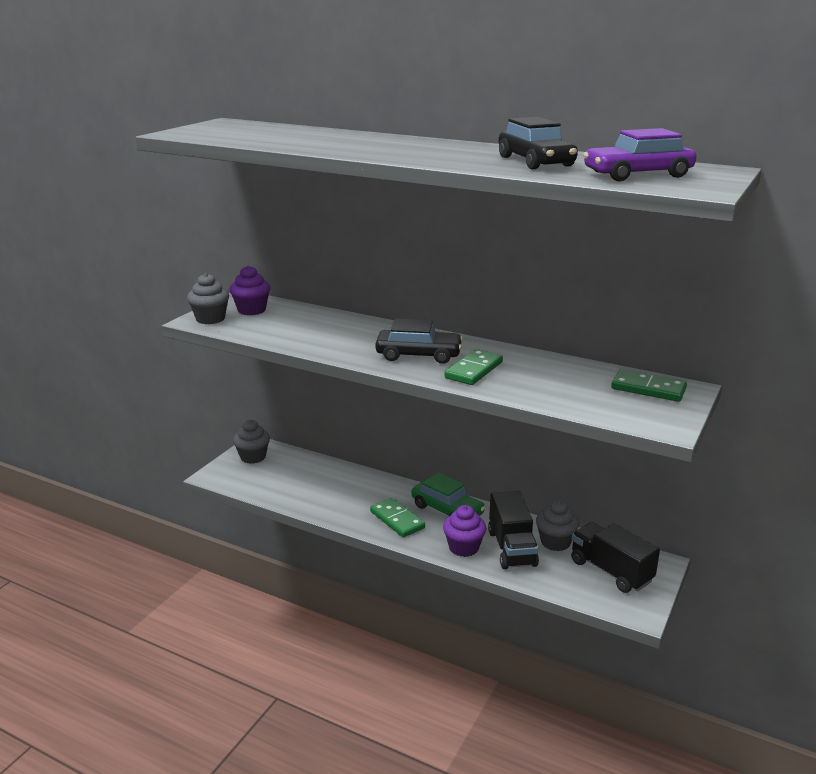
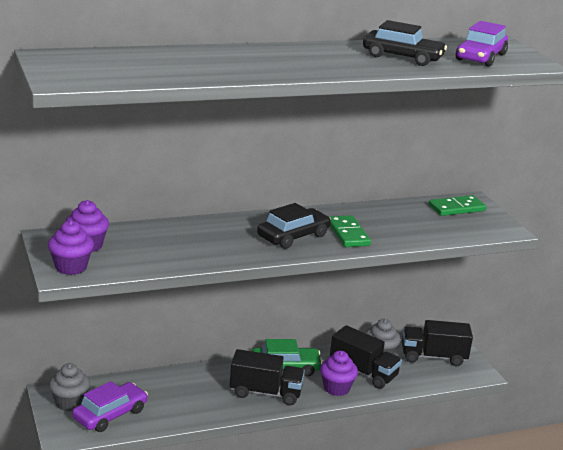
camera: 50 degrees left, 0 degrees up
(210, 319) = (71, 267): grey cupcake -> purple cupcake
(263, 477) = (110, 414): none -> purple car
(397, 520) = (265, 393): green domino -> black truck

